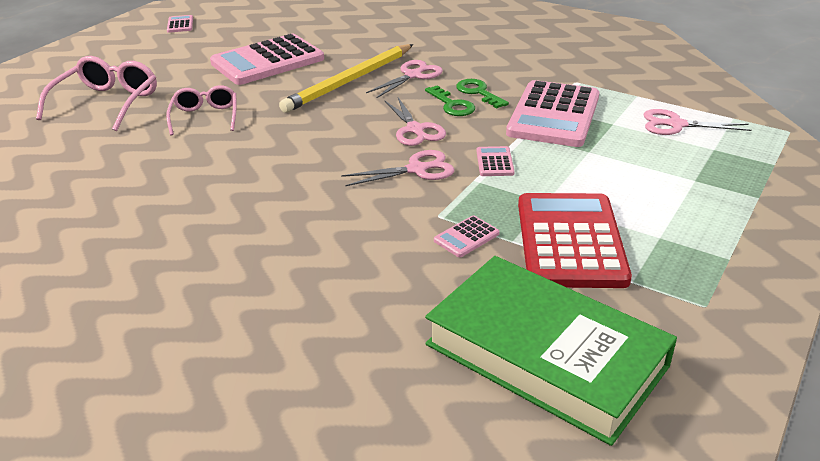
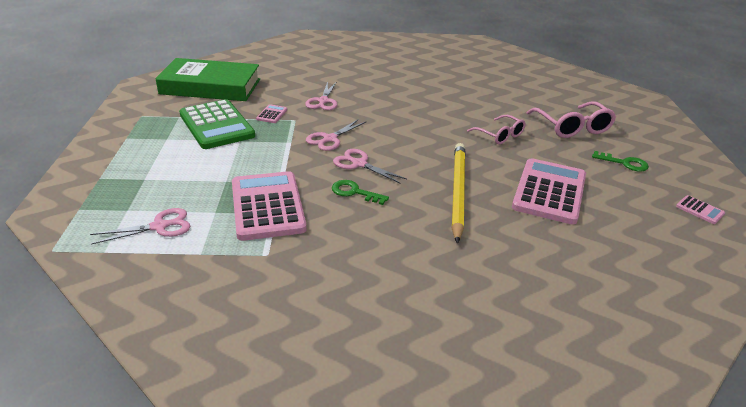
camera: 145 degrees right, 0 degrees up
(413, 75) = (417, 214): pink scissors -> pink scissors (323, 101)
(478, 92) = (345, 212): green key -> green key (624, 163)
(494, 162) = (286, 156): pink calculator -> none
(570, 241) = (216, 125): red calculator -> green calculator

